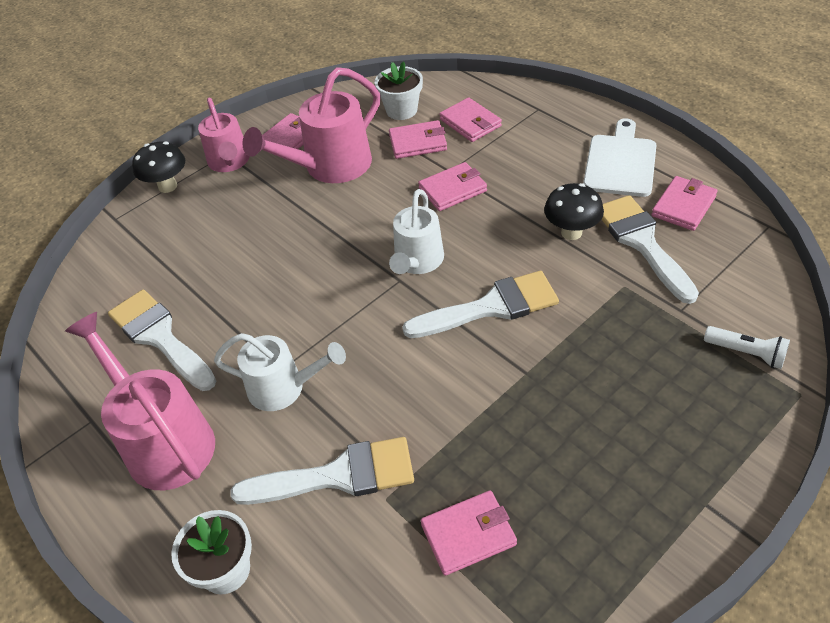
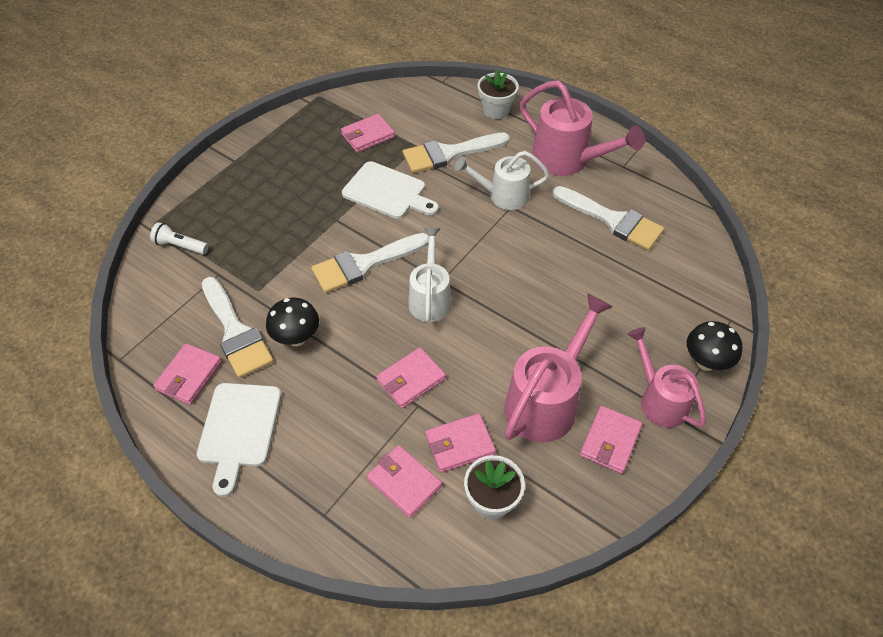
camera: 165 degrees right, 5 degrees up
(448, 411) = (387, 192): none -> white cutting board

